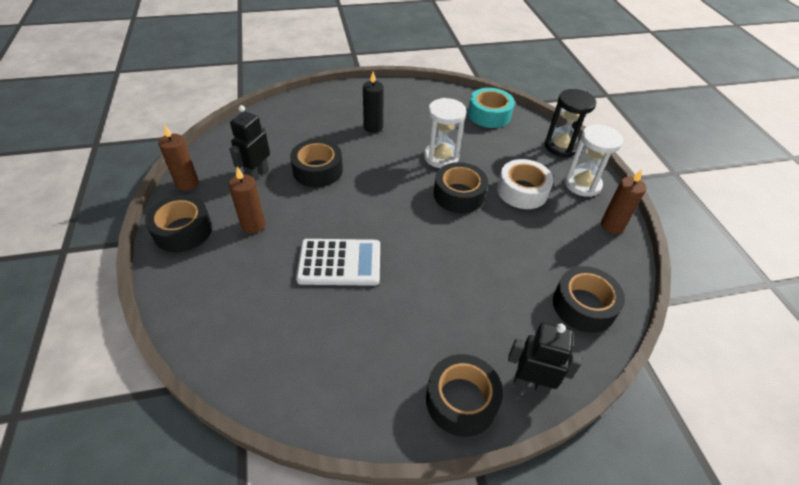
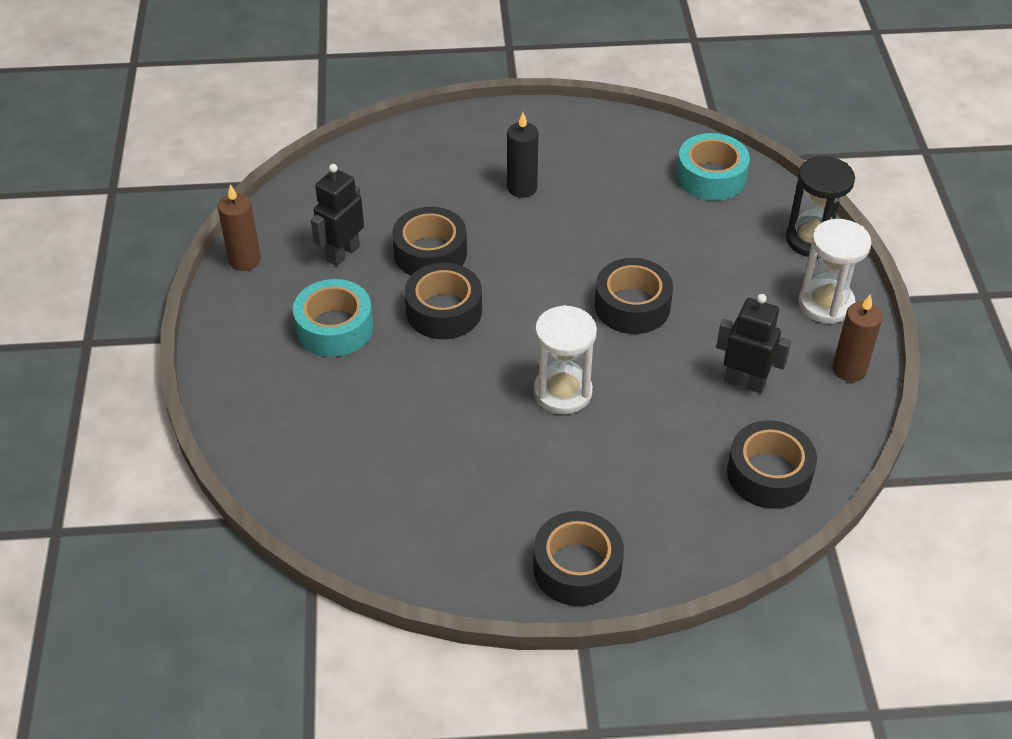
camera: 10 degrees right, 0 degrees up
(183, 230) = (240, 328): black tape -> black tape (444, 311)
(253, 225) = (334, 328): brown candle -> turquoise tape
(339, 263) = (447, 389): white calculator -> none
(441, 157) = (618, 245): white hourglass -> white hourglass (562, 392)
(522, 191) = (729, 307): white tape -> none
(531, 383) = (669, 558): black robot -> black robot (745, 382)

